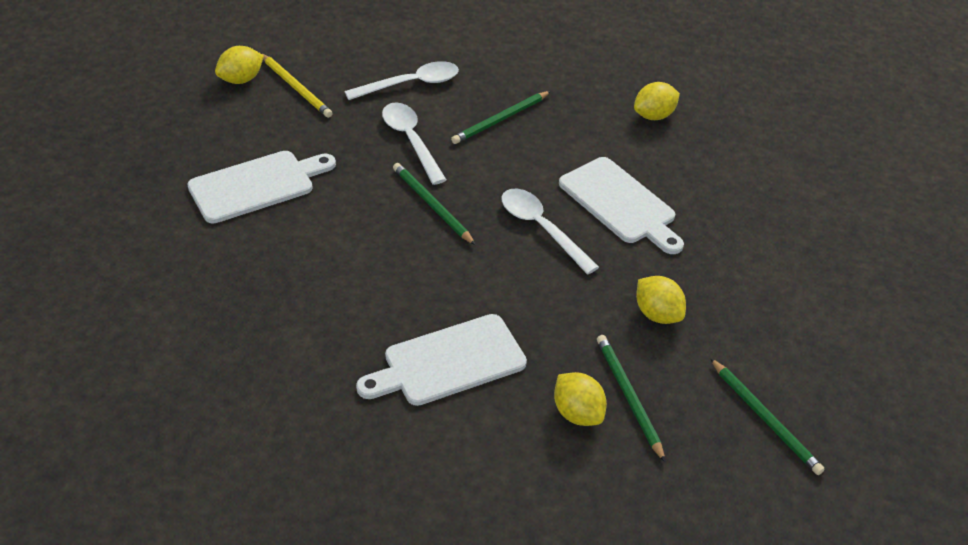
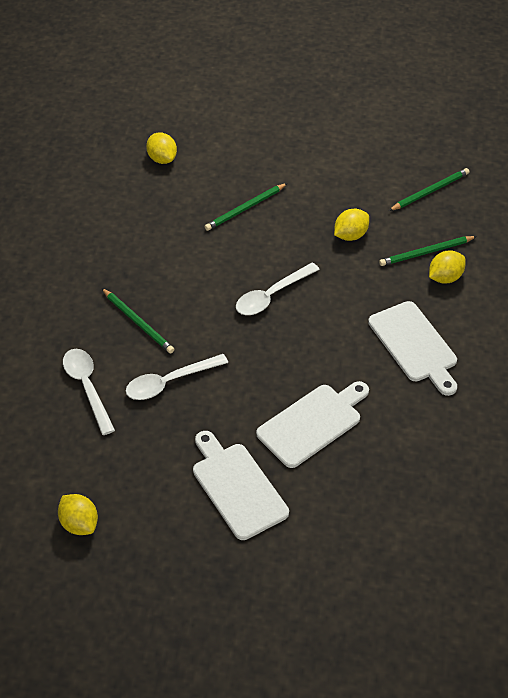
camera: 90 degrees left, 5 degrees up
(296, 87) = (92, 476): yellow pencil -> none
(432, 205) = (251, 363): green pencil -> green pencil (245, 209)
(620, 204) = (239, 250): white cutting board -> white cutting board (312, 423)
(654, 116) = (130, 227): yellow lemon -> yellow lemon (162, 159)

